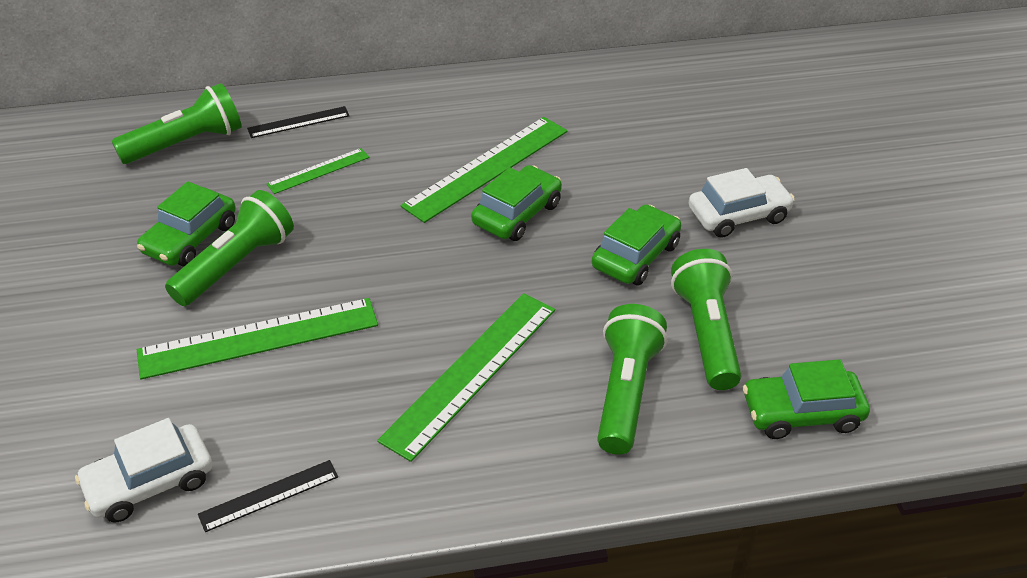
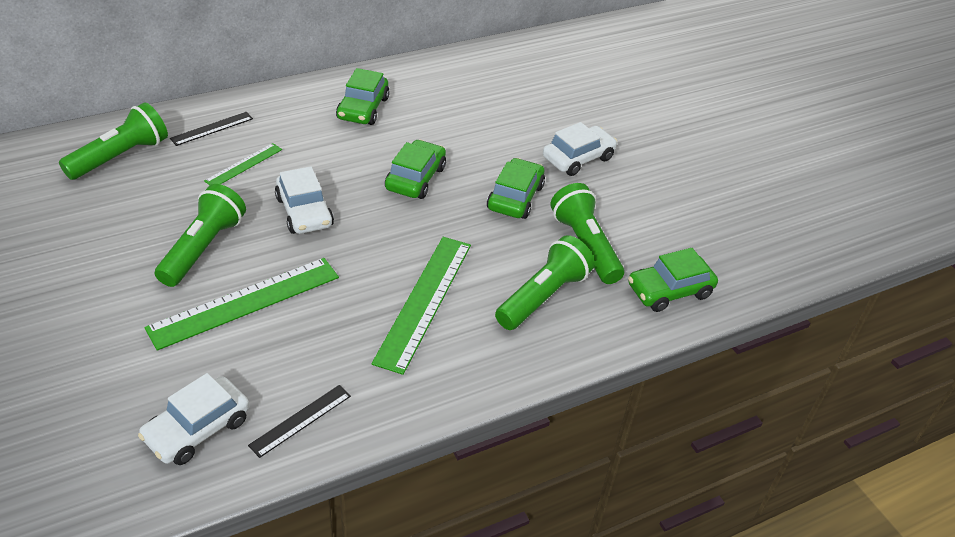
camera: 20 degrees left, 0 degrees up
(190, 238) = (155, 232): green car -> green car (363, 108)
(367, 238) = (304, 212): none -> white car
(487, 168) = (379, 146): green ruler -> none
(625, 392) = (543, 296): green flashlight -> green flashlight turned 45 degrees clockwise

